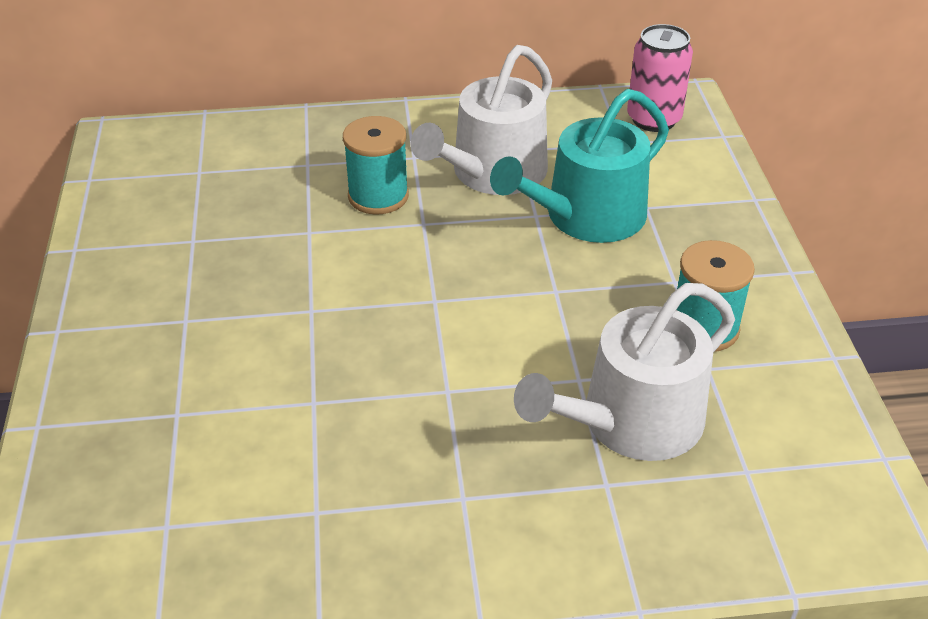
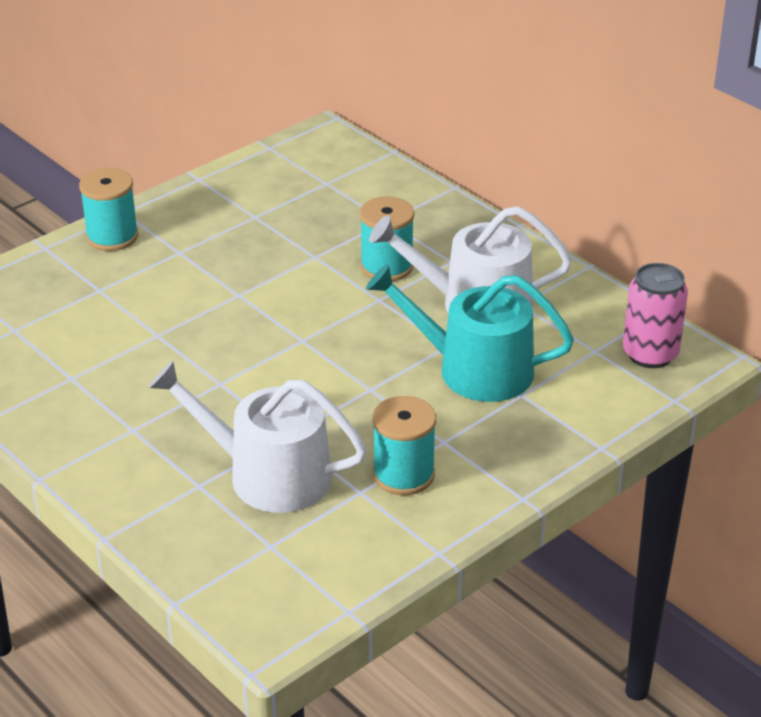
camera: 55 degrees right, 5 degrees down
(90, 359) = (112, 236): none -> turquoise spool

